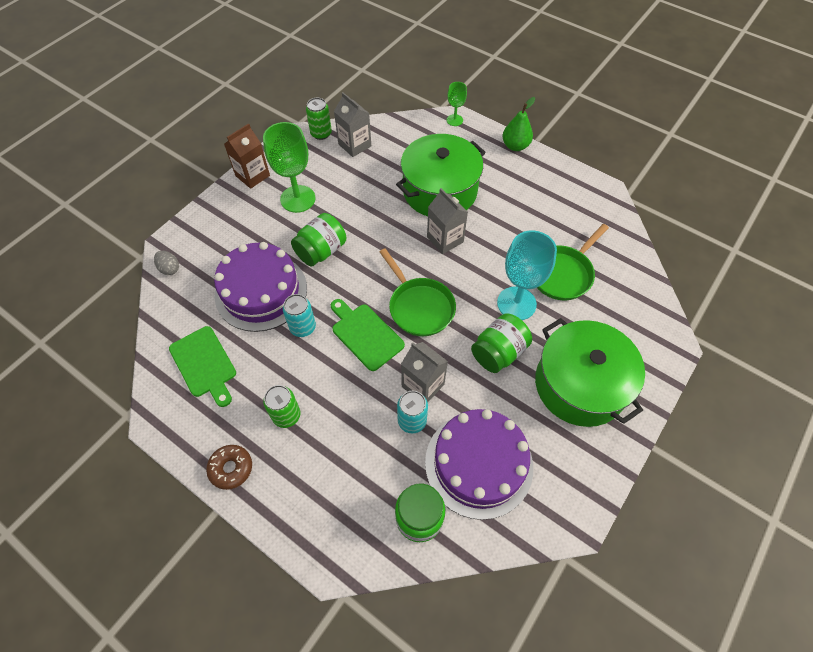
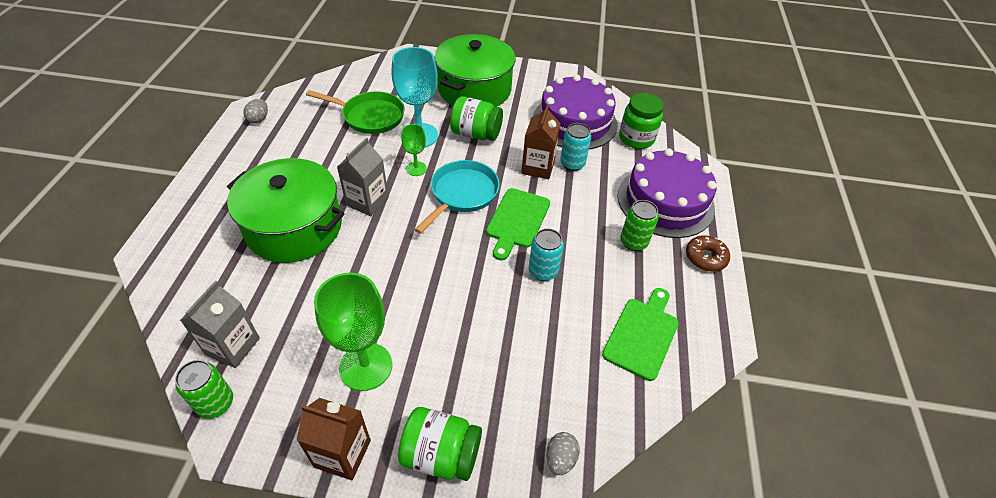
camera: 120 degrees left, 10 degrees down
(261, 291) = (526, 331): purple cake -> purple cake (665, 201)
(321, 251) = (438, 300): green jar -> green jar (441, 454)
(419, 306) = (462, 194): green pan -> turquoise pan
(423, 385) = (538, 167): grey carton -> brown carton
(454, 120) = (152, 253): green goblet -> green goblet (416, 169)
(515, 146) = (194, 185): green pear -> none
(588, 194) = (259, 119): none -> grey egg

